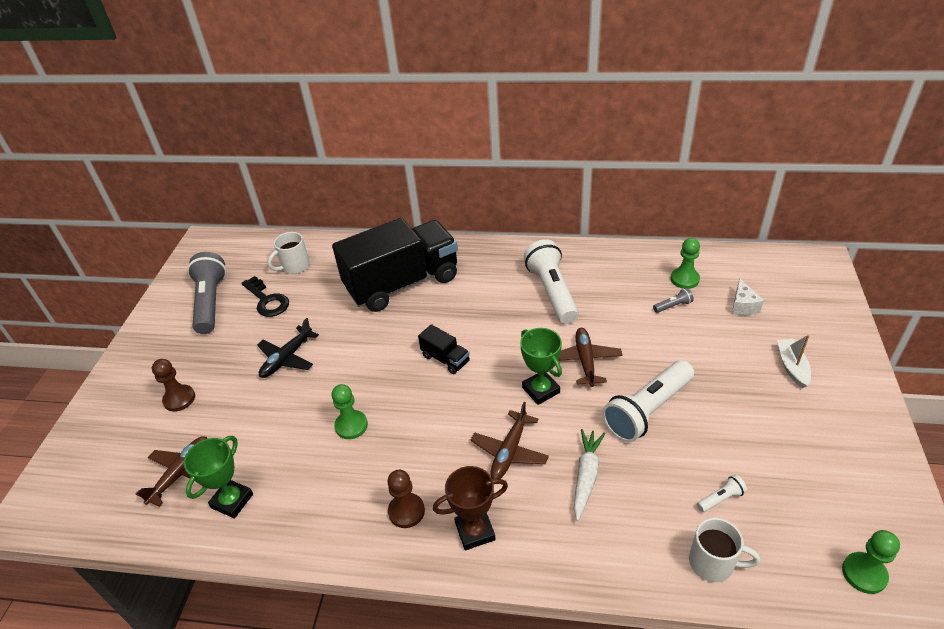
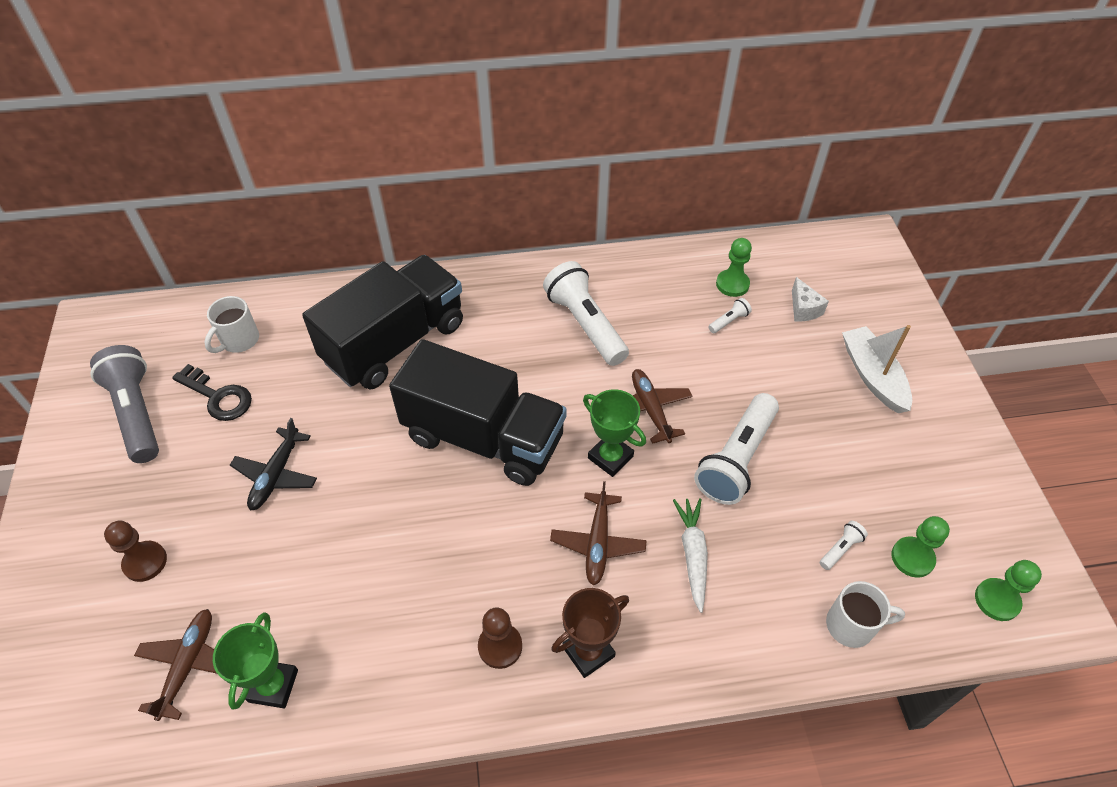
camera: 20 degrees left, 10 degrees up
(351, 425) = (394, 551): green pawn -> green pawn (912, 558)
(445, 359) = (483, 438): black truck -> black truck, size x2.49
(673, 306) = (729, 321): grey flashlight -> white flashlight
(792, 367) = (872, 376): white boat -> white boat, size x1.53

